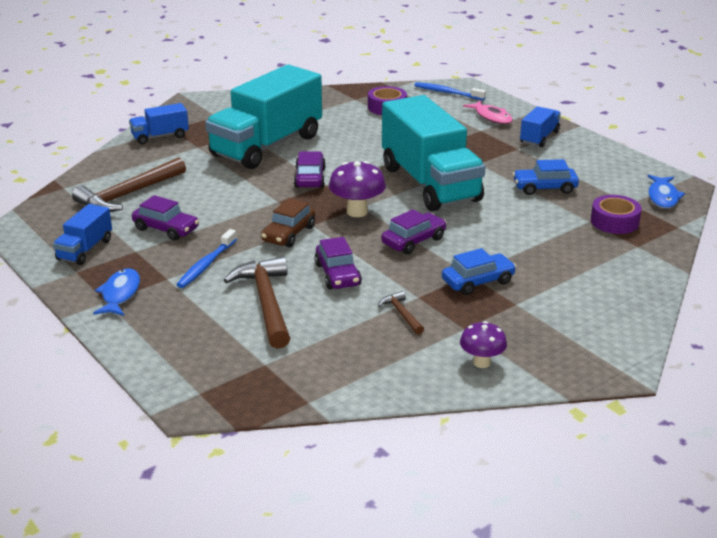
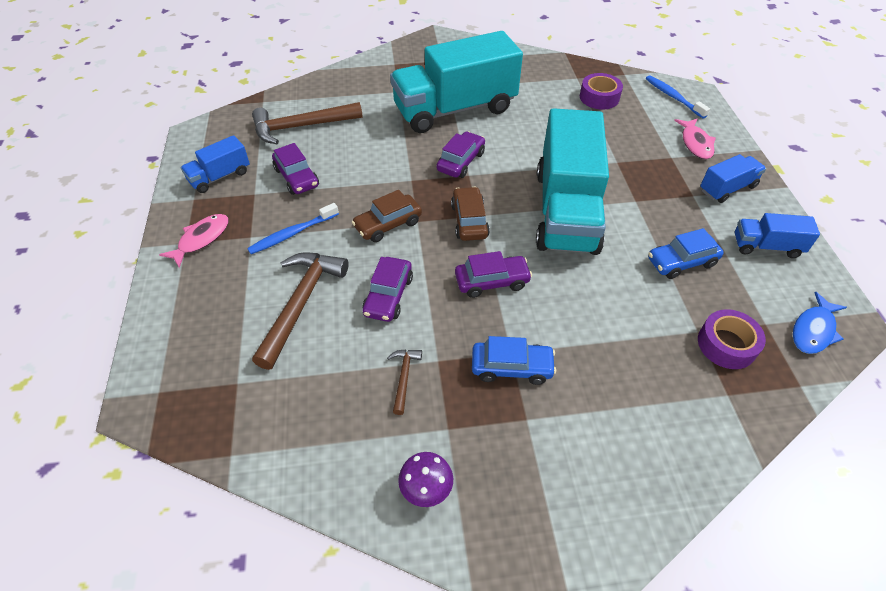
camera: 30 degrees right, 20 degrees up
(120, 294) = (201, 239): blue fish -> pink fish
(160, 136) = (378, 70): blue truck -> blue truck (766, 246)
(357, 212) = (469, 221): purple mushroom -> brown car
(544, 188) = (681, 262): blue car -> blue car turned 45 degrees counterclockwise

